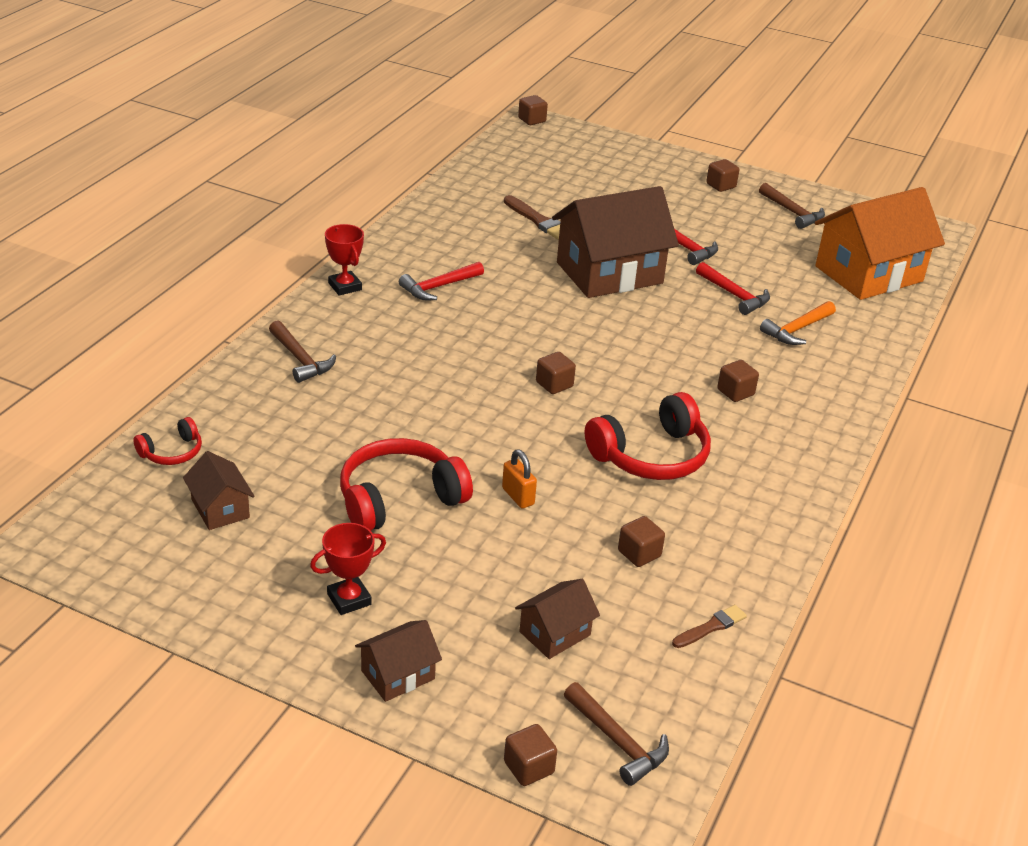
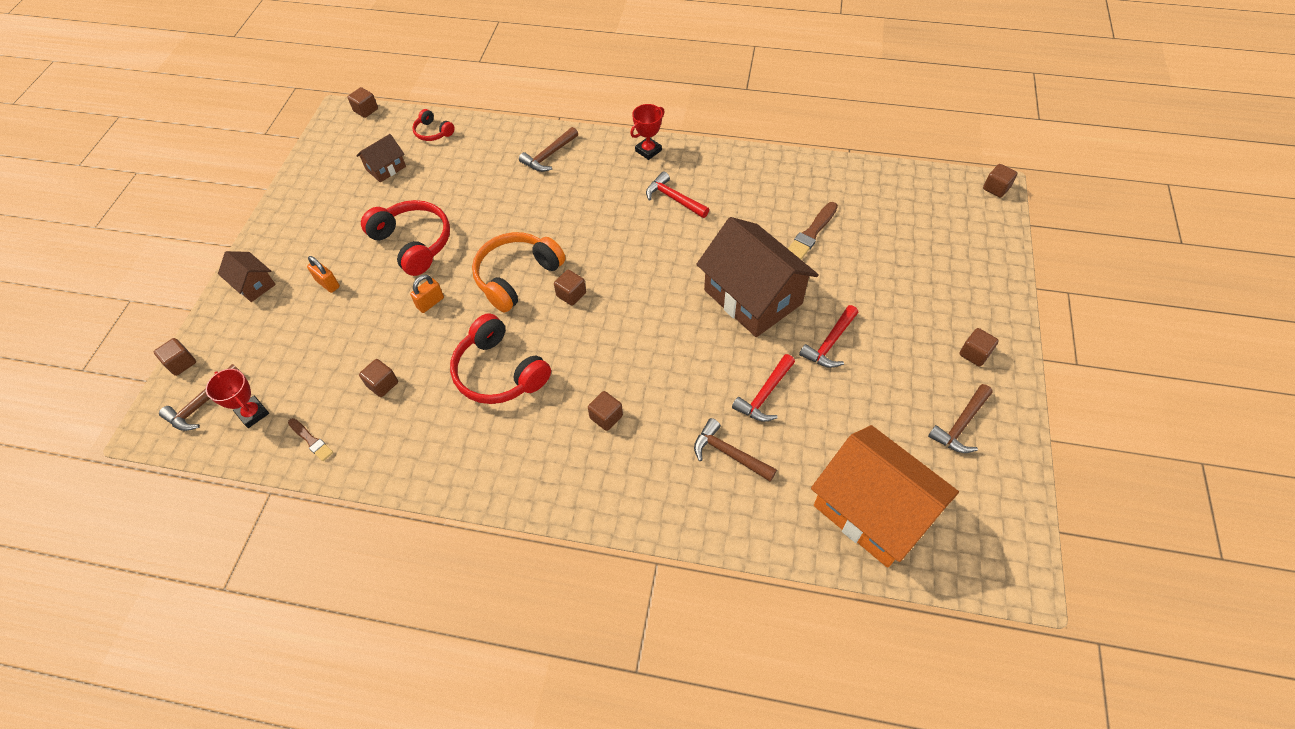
camera: 80 degrees right, 20 degrees up
(58, 516) = (366, 110): none -> brown cube
(349, 599) = (315, 246): red trophy -> red trophy (253, 413)
(436, 591) = (328, 284): none -> orange padlock
(506, 419) = (517, 276): none -> orange headphones
(555, 633) = (296, 352): brown house -> none
(797, 330) = (729, 453): orange hammer -> brown hammer

